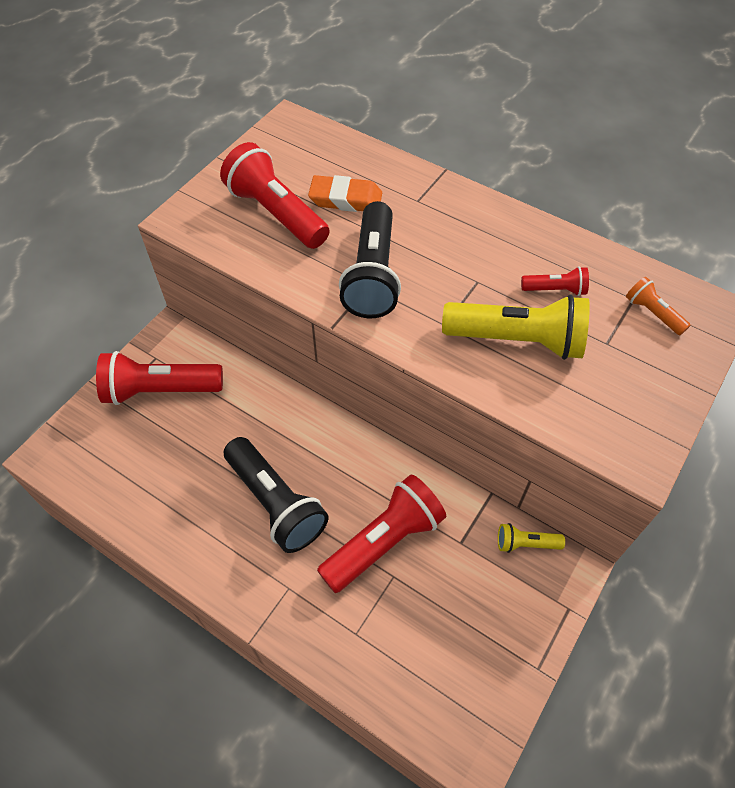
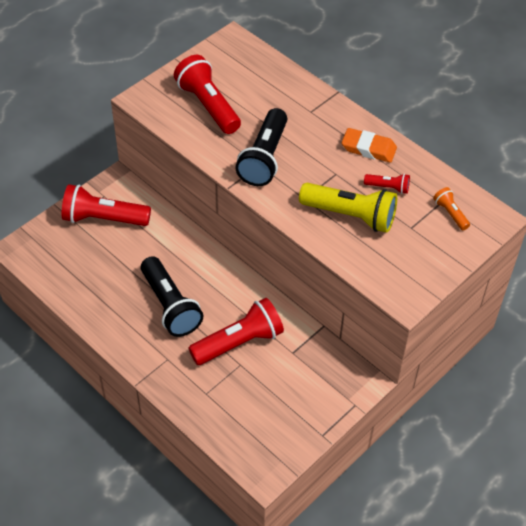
camera: 10 degrees right, 5 degrees down
(345, 199) = (259, 103): orange eraser -> orange eraser (368, 148)
(526, 543) = (338, 361): yellow flashlight -> none

